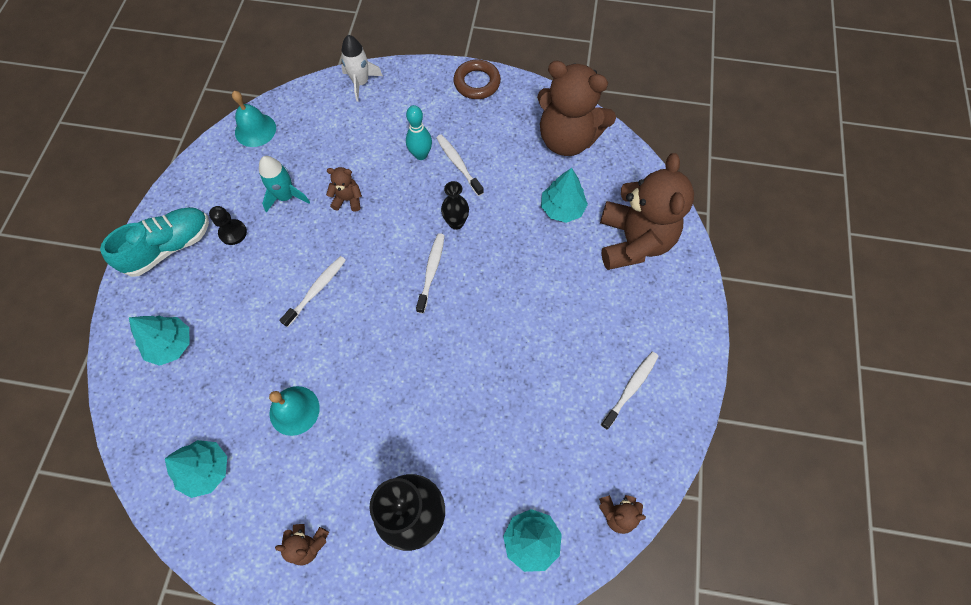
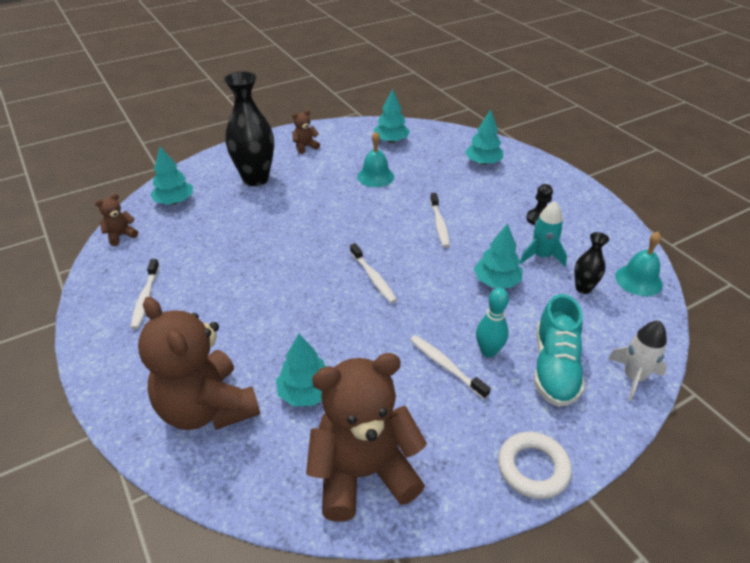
camera: 140 degrees right, 25 degrees down
(169, 247) = (561, 192): turquoise shoe -> turquoise shoe (554, 368)
(348, 200) = (496, 281): brown teddy bear -> turquoise tree
(456, 223) = (392, 319): black vase -> black vase (583, 288)
(458, 164) = (446, 366): white toothbrush -> white toothbrush turned 150 degrees counterclockwise
(477, 83) = (533, 468): brown ring -> white ring

